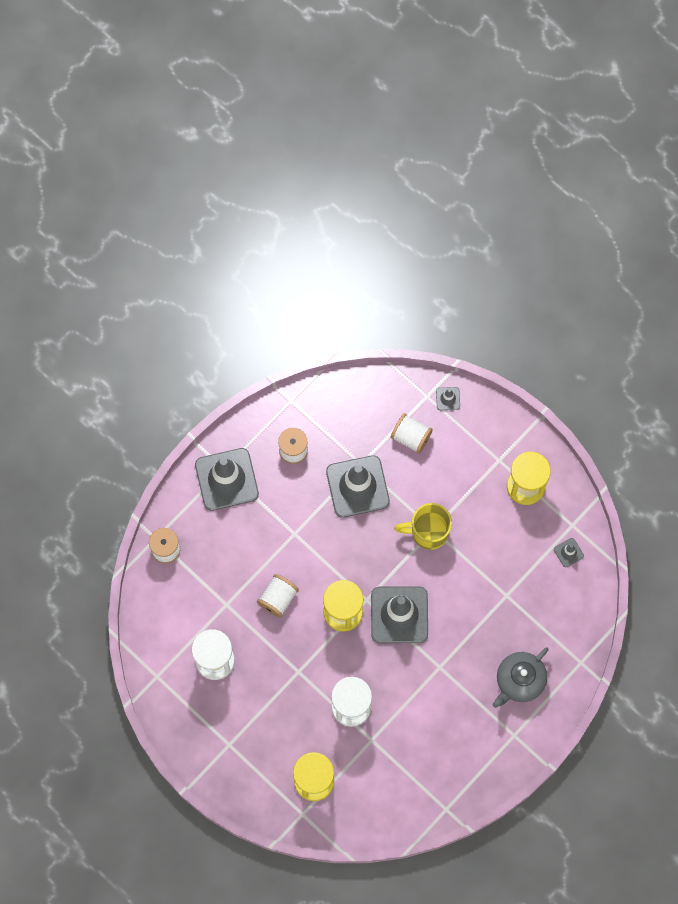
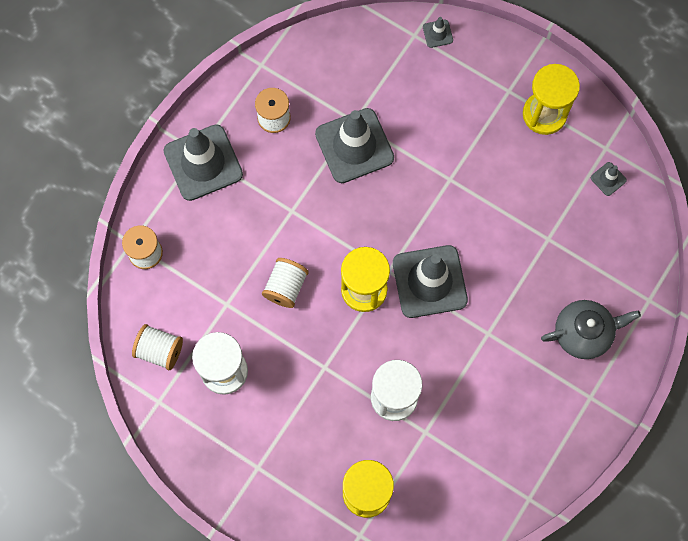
camera: 10 degrees left, 0 degrees up
(411, 437) = (404, 82): white spool -> white spool (159, 350)
(428, 532) = (444, 183): yellow mug -> none
(519, 680) = (583, 333): grey teapot -> grey teapot turned 135 degrees counterclockwise

